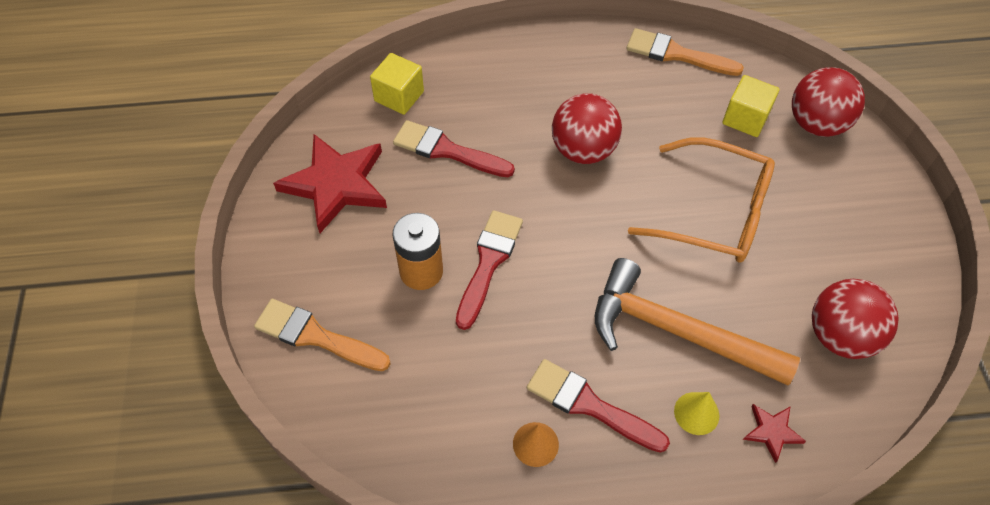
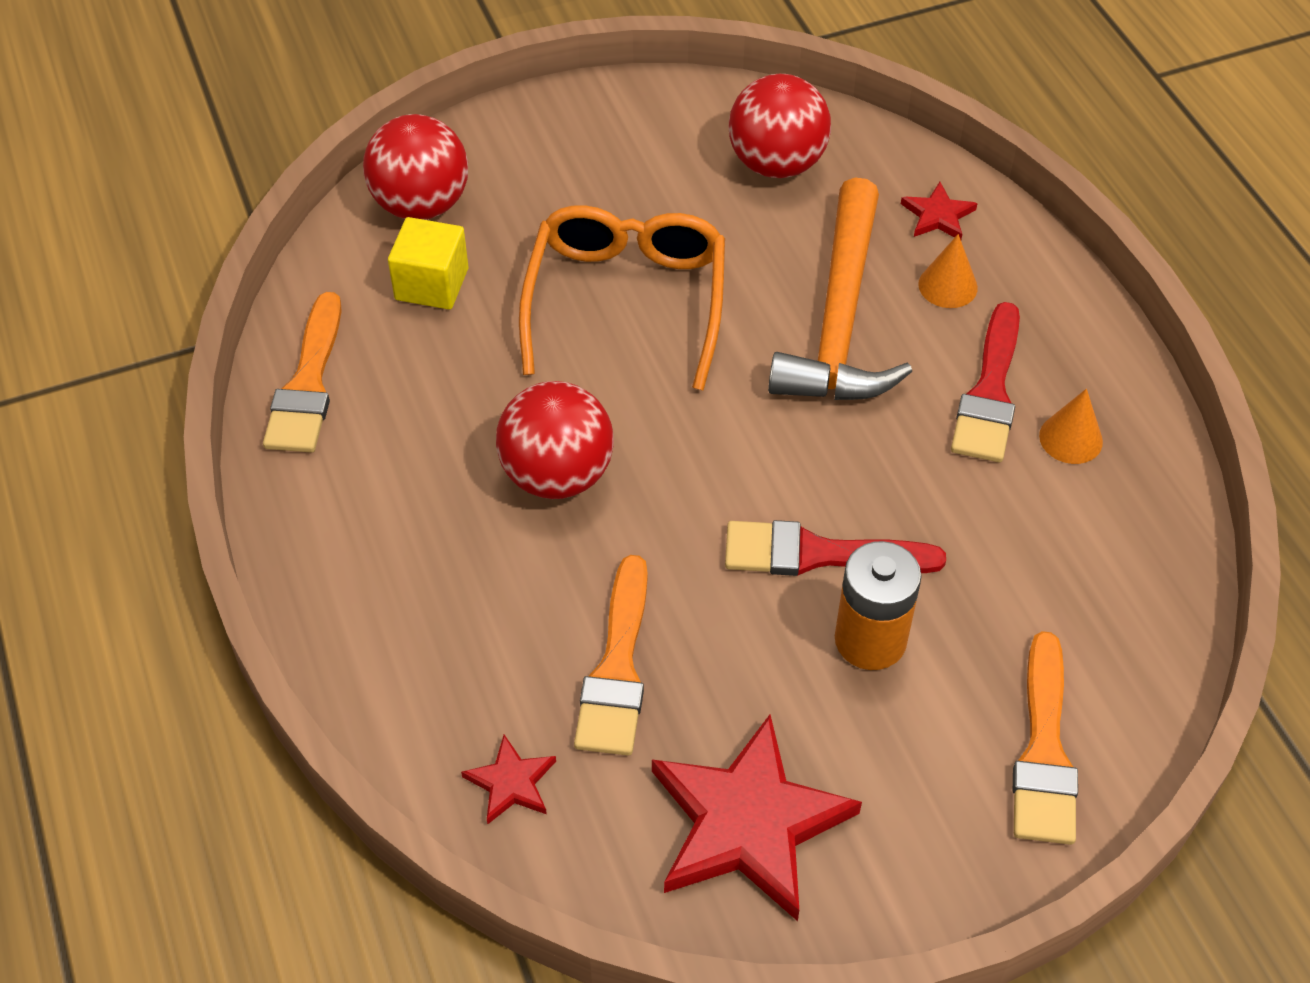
camera: 105 degrees left, 5 degrees down
(399, 96) = (511, 783): yellow cube -> red star
(447, 150) = (617, 667): red brush -> orange brush
(696, 413) = (948, 286): yellow cone -> orange cone

